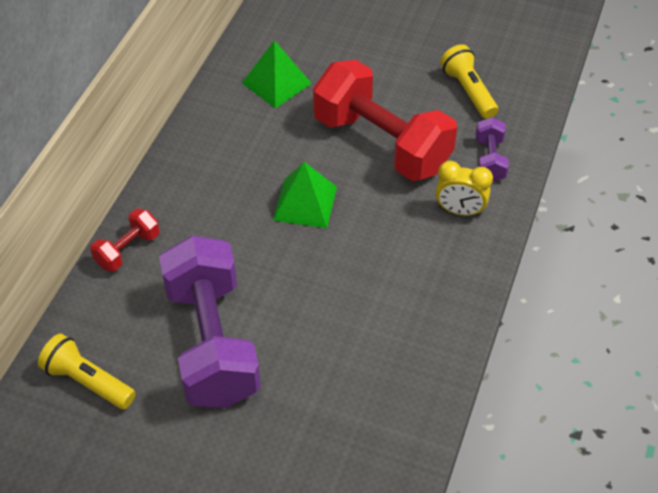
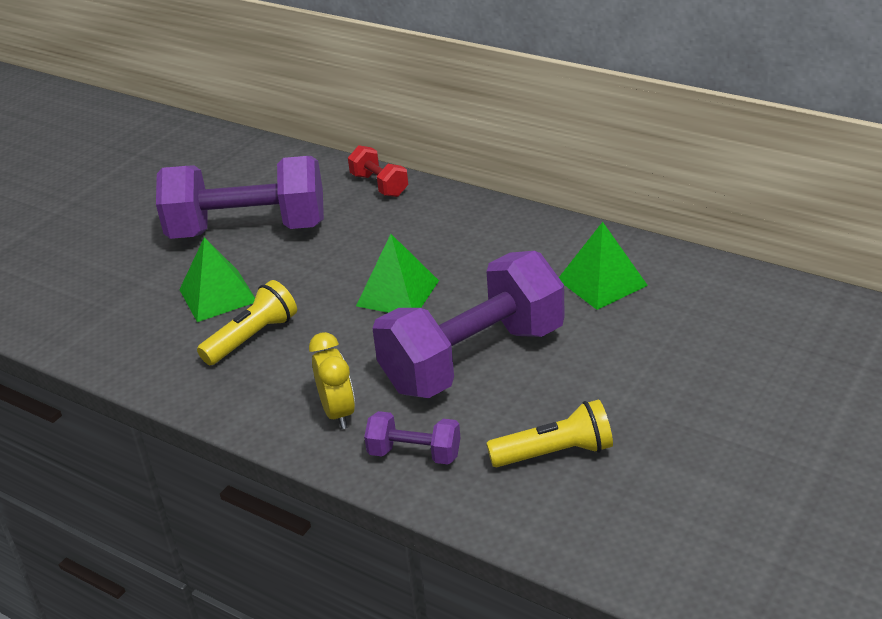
camera: 105 degrees right, 15 degrees down
(87, 381) = (245, 169): yellow flashlight -> yellow flashlight (252, 337)
(325, 336) = (217, 295): none -> green pyramid
(381, 144) = (473, 359): red dumbbell -> purple dumbbell
(459, 211) = (338, 412): yellow clock -> yellow clock turned 135 degrees clockwise

